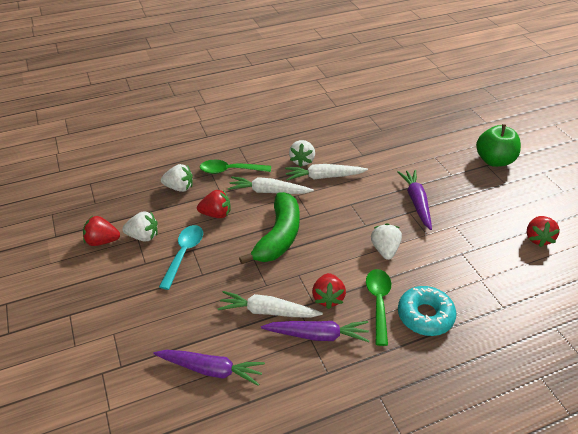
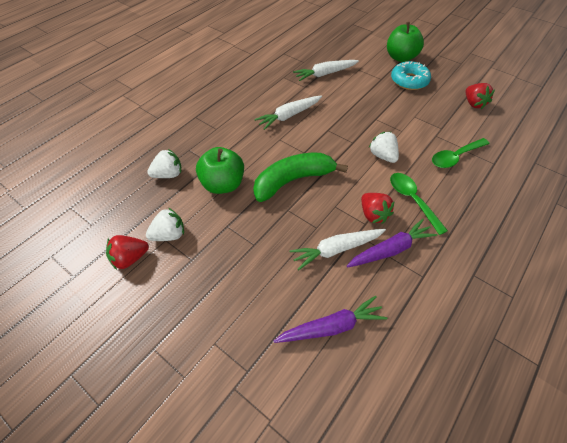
camera: 30 degrees left, 10 degrees up
(184, 254) = (222, 233): turquoise spoon -> none
(216, 214) = (223, 184): red strawberry -> green apple
(230, 170) = (204, 140): green spoon -> green spoon (455, 157)
(268, 191) = (253, 146): white carrot -> white carrot (325, 74)
(279, 236) = (293, 181): green banana -> green banana turned 105 degrees counterclockwise
(302, 161) = (260, 109): white strawberry -> none
(416, 202) = (374, 109): purple carrot -> none
(425, 315) = (451, 194): turquoise donut -> turquoise donut (409, 81)

